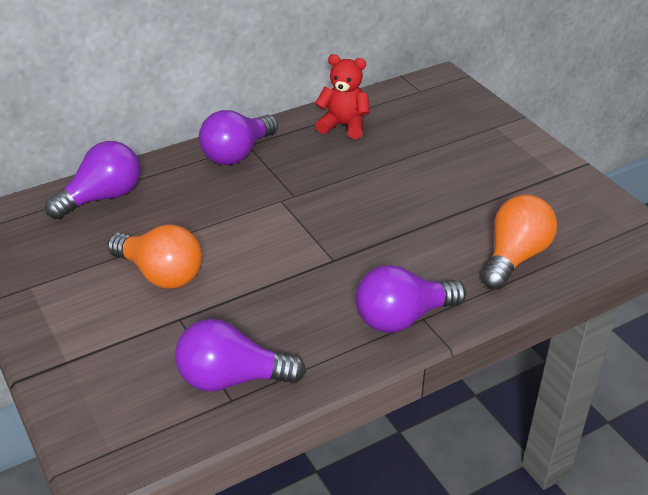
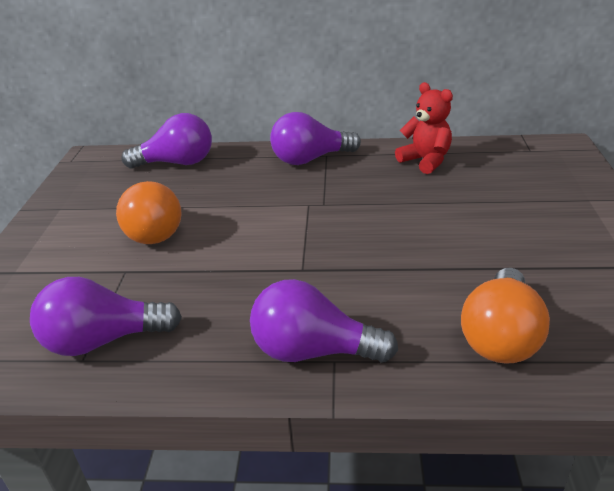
camera: 35 degrees right, 5 degrees down
(232, 379) = (103, 340): purple light bulb -> purple light bulb turned 45 degrees counterclockwise
(514, 257) = (500, 336): orange light bulb -> orange light bulb turned 135 degrees clockwise

